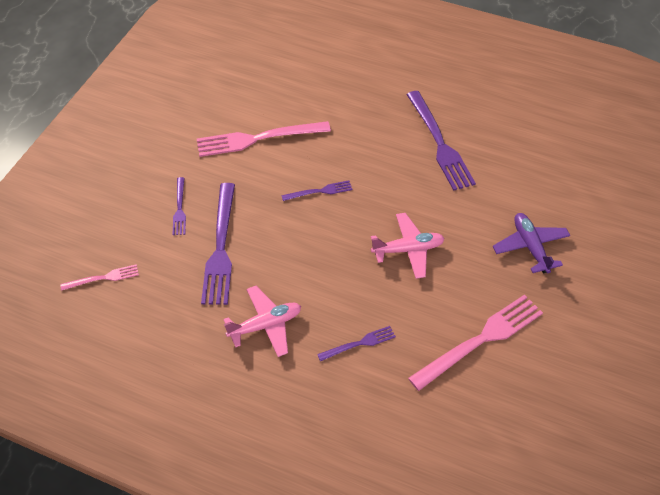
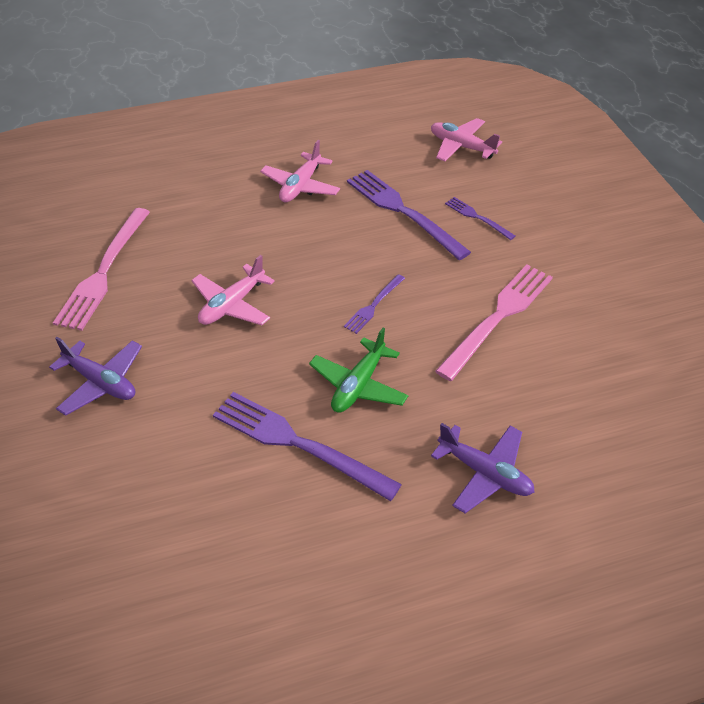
camera: 140 degrees right, 5 degrees down
(103, 278) = (461, 147): pink fork -> pink plane
(359, 343) = (211, 214): purple fork -> none
(360, 78) = (485, 473): none -> purple plane
(378, 152) = (358, 385): none -> green plane

